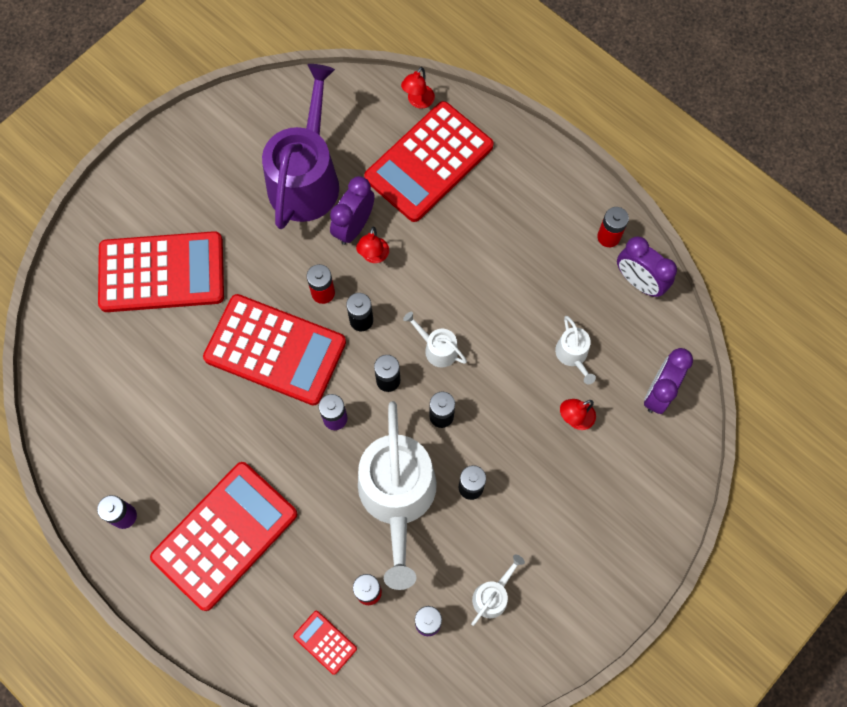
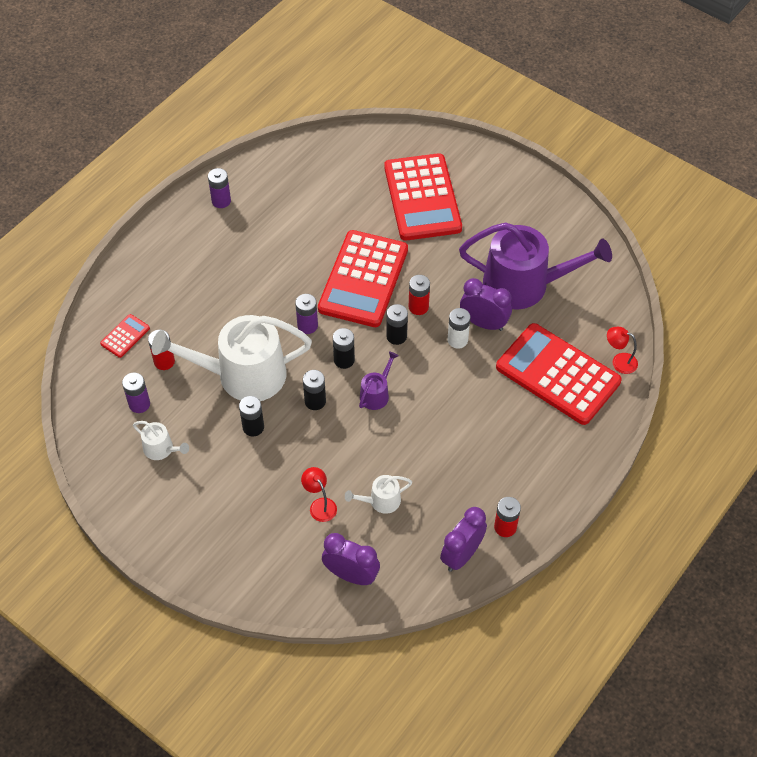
camera: 85 degrees right, 15 degrees down
(225, 535) = (208, 263): red calculator -> none
(373, 256) = (457, 340): red lamp -> white battery
(437, 348) = (376, 394): white watering can -> purple watering can

